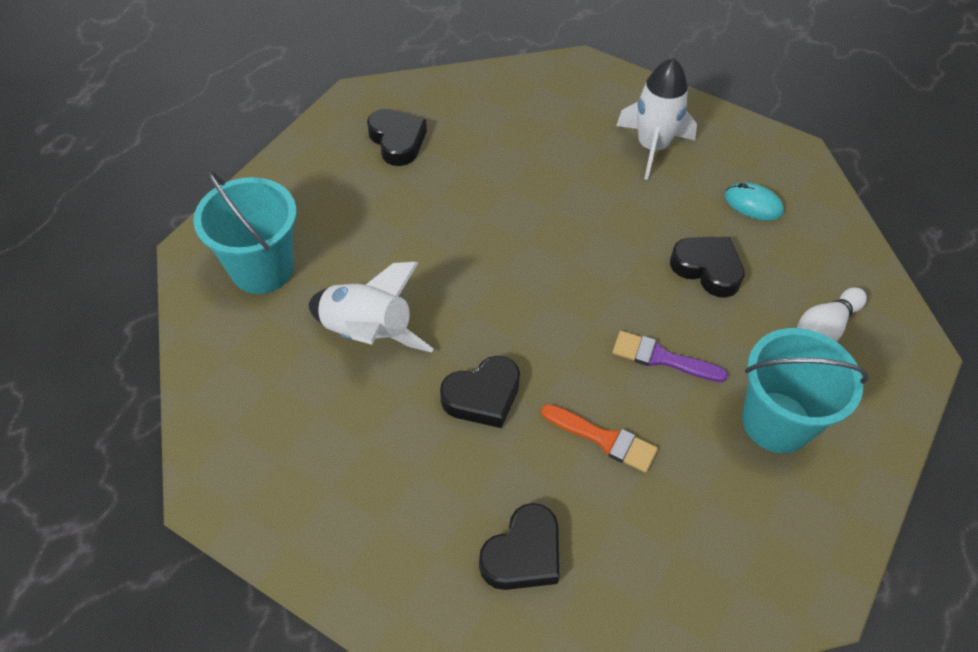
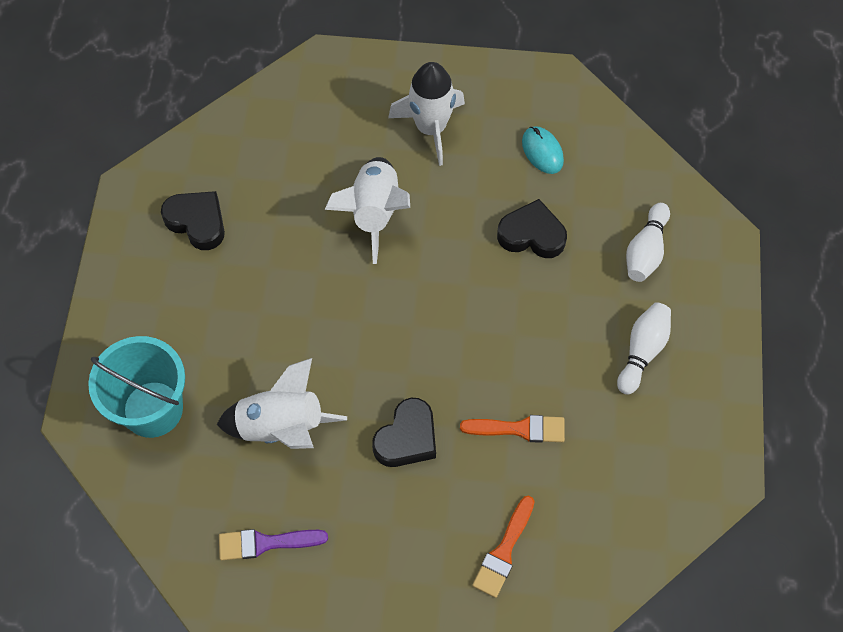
camera: 25 degrees left, 10 degrees up
(523, 554) = (504, 551): black heart -> orange brush
(561, 193) = (374, 213): none -> white rocket
(662, 358) = (532, 336): purple brush -> purple brush (266, 543)
(753, 204) = (542, 151): turquoise mouse -> turquoise mouse turned 60 degrees clockwise
(776, 422) = (642, 351): turquoise bucket -> white bowling pin

